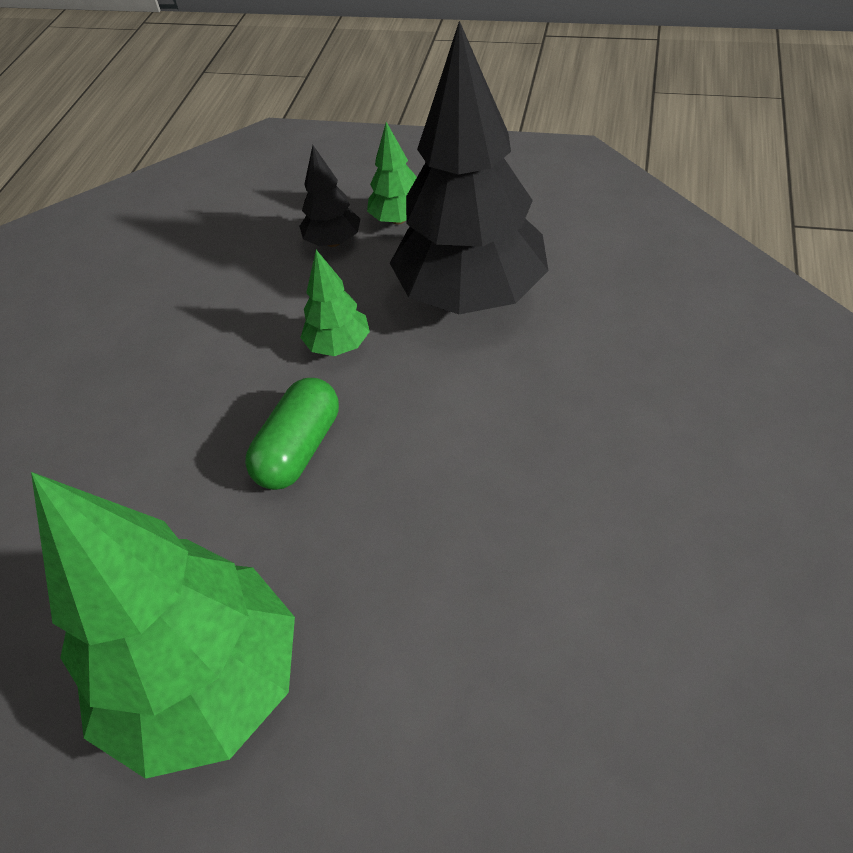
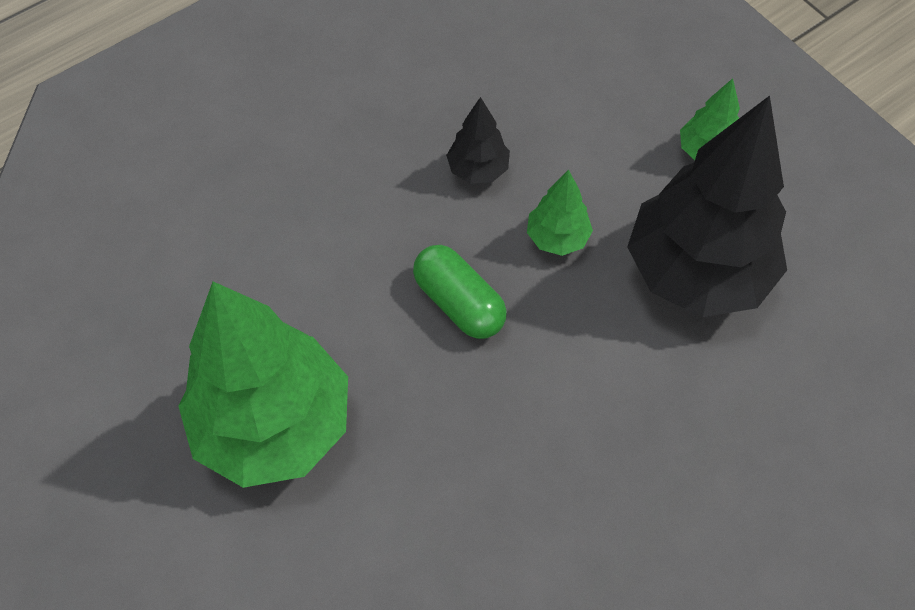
camera: 35 degrees right, 10 degrees up
(299, 449) = (459, 303): green capsule -> green capsule turned 75 degrees clockwise
(333, 242) = (635, 135): black tree -> black tree (478, 170)

